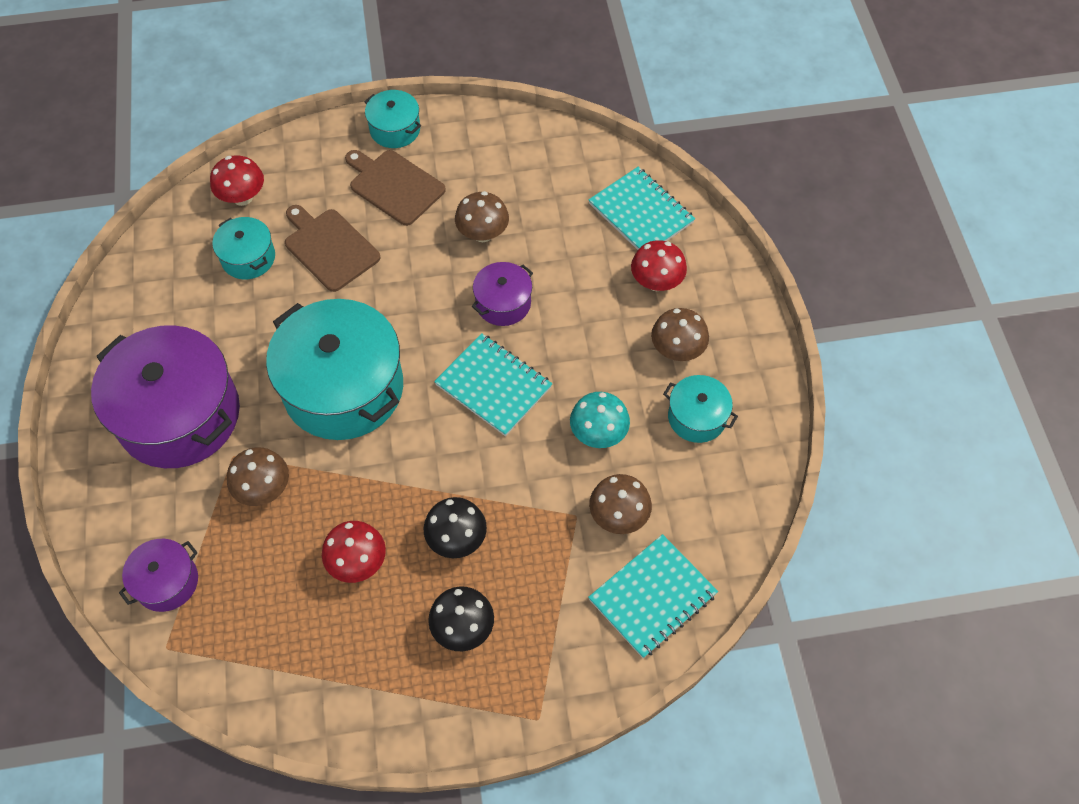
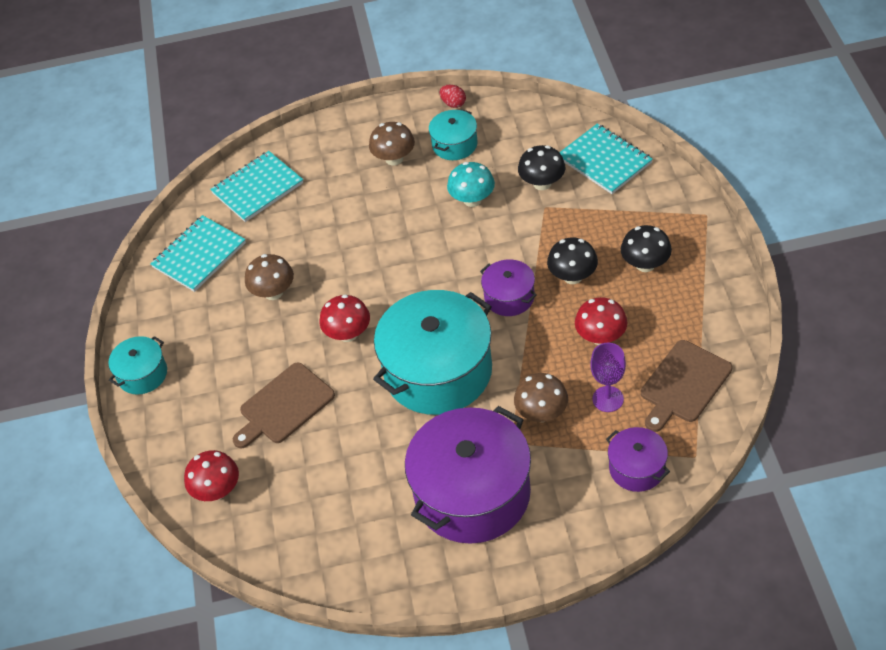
camera: 85 degrees left, 10 degrees down
(248, 258) = (293, 471): turquoise pot -> none
(267, 561) = (608, 399): none -> purple goblet
(394, 186) = (213, 365): brown cutting board -> brown cutting board (684, 384)
(493, 386) = (431, 268): turquoise notebook -> turquoise notebook (199, 255)
(503, 303) = (349, 270): purple pot -> purple pot (509, 297)
(618, 516) = (542, 183): brown mushroom -> black mushroom
(656, 282) = (329, 174): red mushroom -> red mushroom (348, 334)
(773, 418) = (453, 103): none -> red egg

